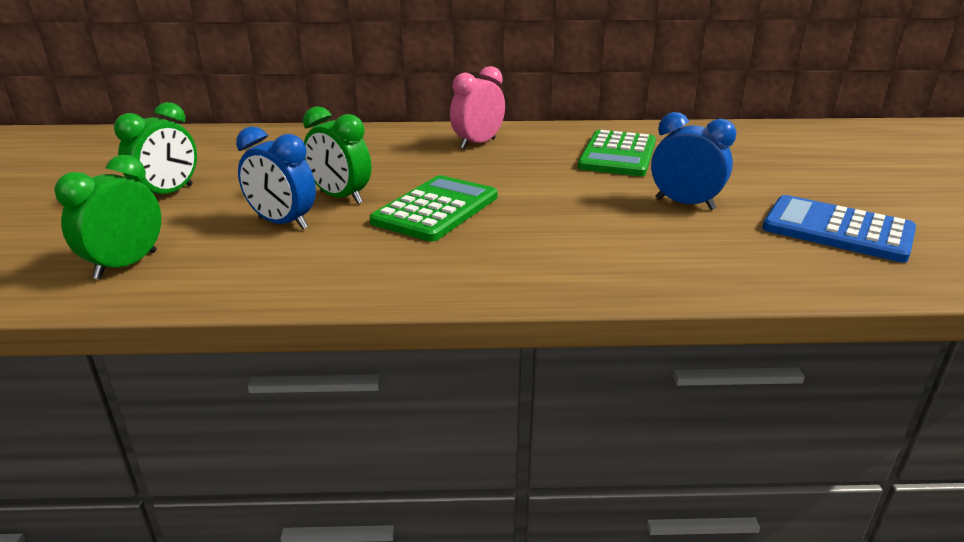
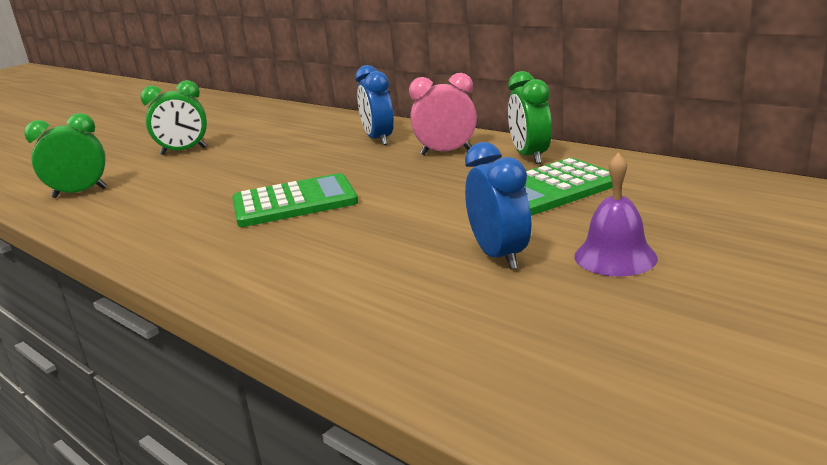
camera: 45 degrees right, 5 degrees down
(283, 223) = (193, 187): blue clock -> blue clock (379, 139)
(341, 197) = (260, 177): green clock -> green clock (530, 156)
(747, 186) = (615, 257): none -> purple bell
(837, 230) = (604, 339): blue calculator -> none

